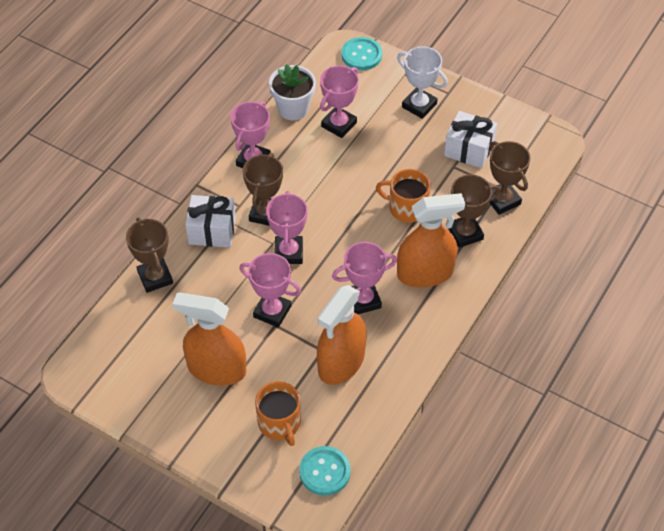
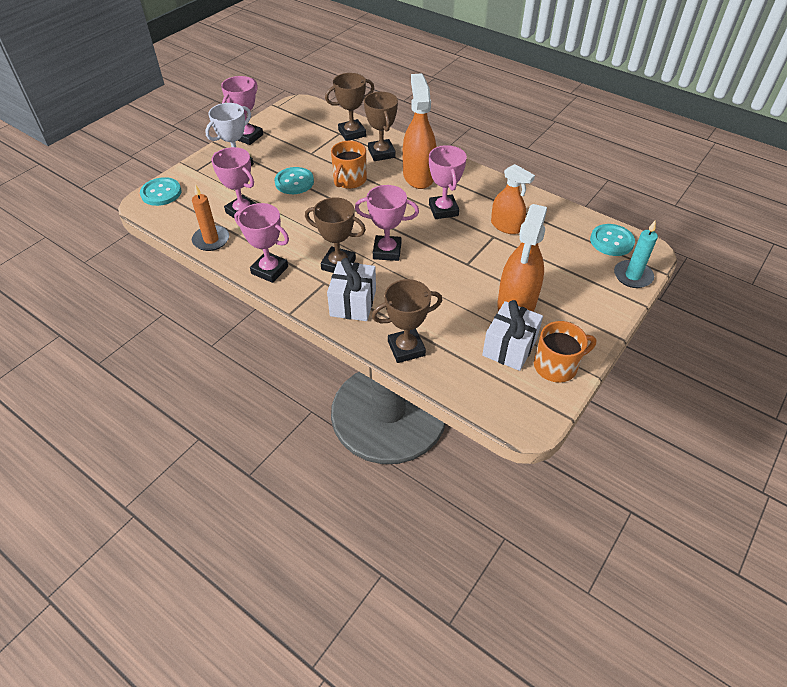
camera: 85 degrees left, 5 degrees down
(266, 486) = (632, 276): none -> turquoise candle
(272, 311) = (453, 264): pink trophy -> pink trophy (248, 137)
(279, 423) = (569, 265): orange mug -> orange mug (556, 366)
(293, 108) = (211, 240): white flower pot -> orange candle
(341, 362) = (506, 226): orange spray bottle -> orange spray bottle, size x0.66
(395, 159) = (294, 182): none -> turquoise button
(469, 150) = (296, 144): white gift -> white gift (509, 347)

